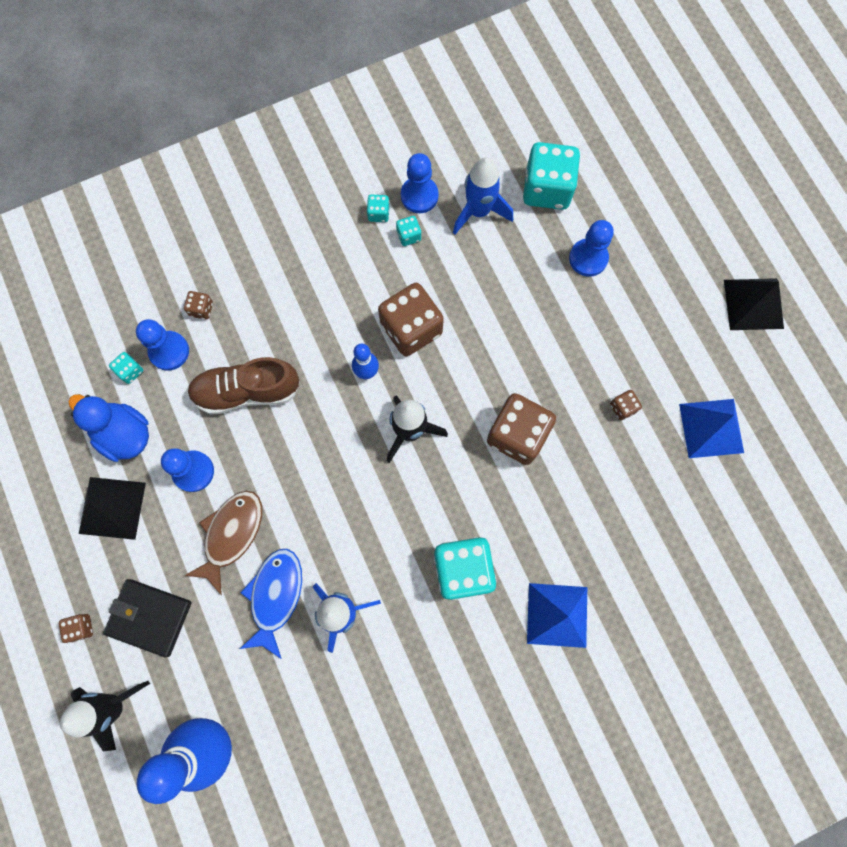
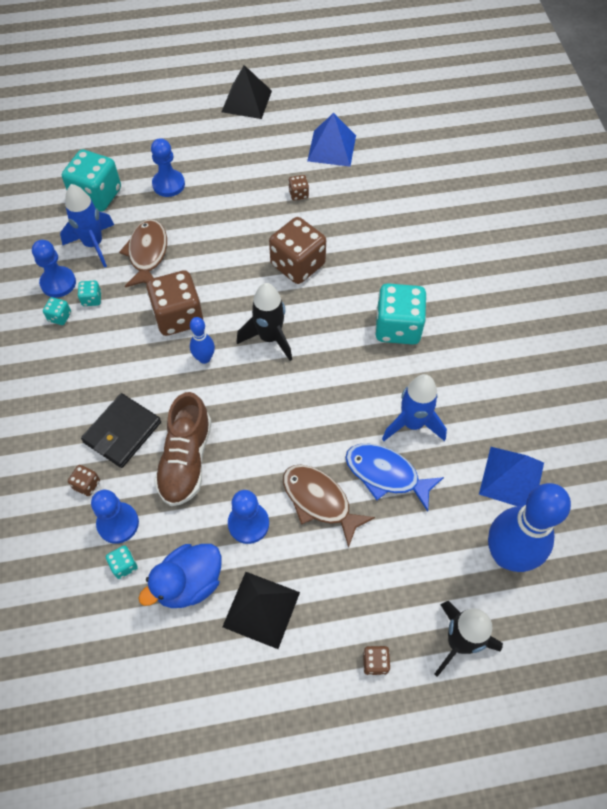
camera: 75 degrees left, 15 degrees down
(149, 617) = (380, 591): black wallet -> black wallet (122, 432)
(483, 270) = (147, 254): none -> brown fish
(557, 615) = (448, 274): blue pyramid -> blue pyramid (511, 478)

